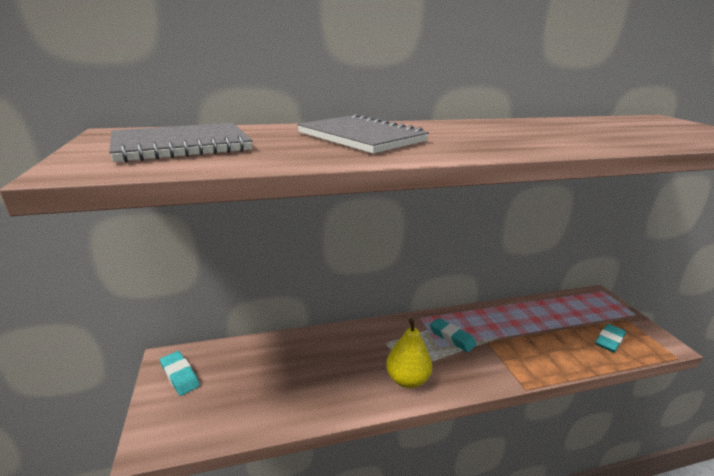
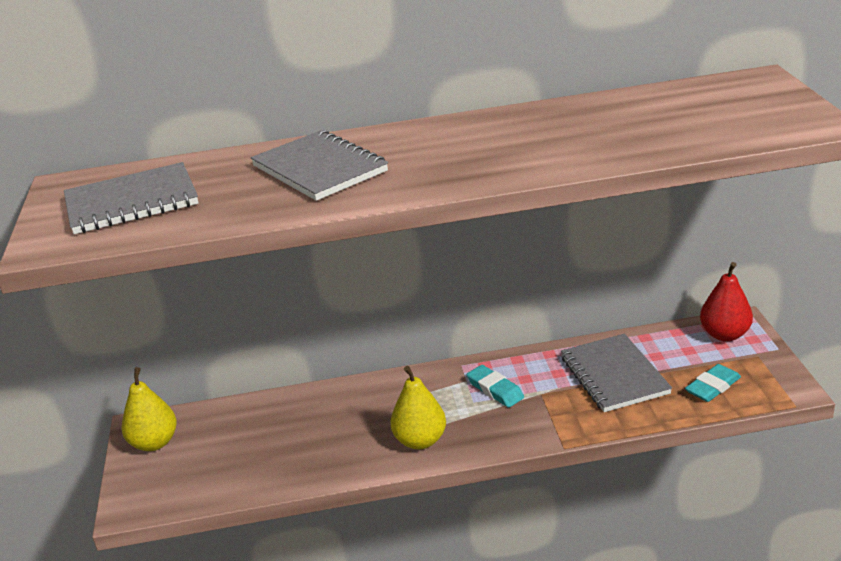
camera: 10 degrees right, 5 degrees up
(180, 375) = (154, 443): turquoise eraser -> yellow pear
(534, 329) = (614, 375): none -> grey notebook
(594, 303) = (724, 335): none -> red pear

